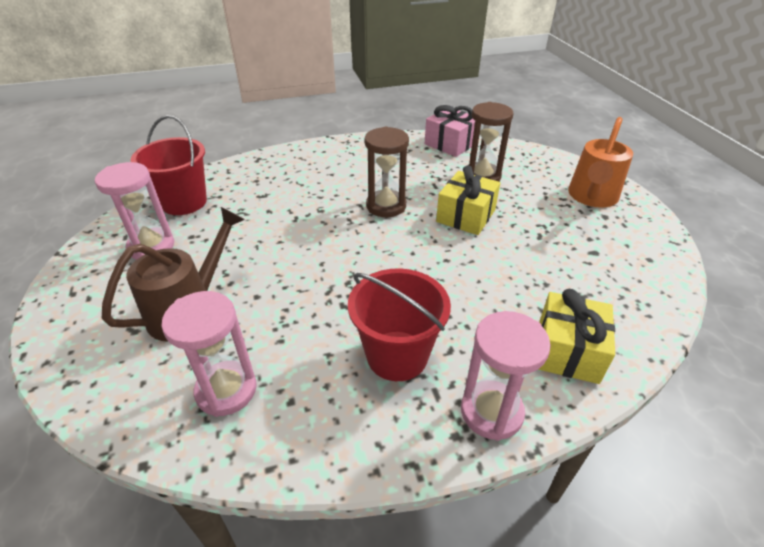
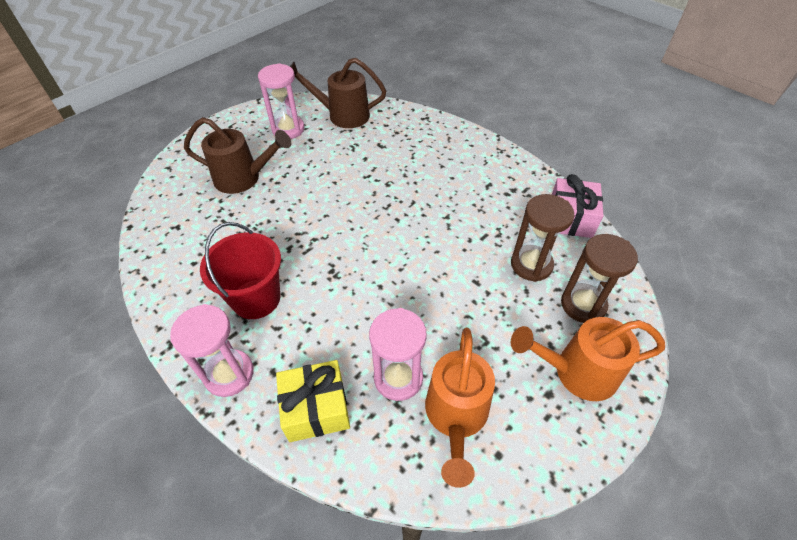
camera: 60 degrees right, 10 degrees up
(184, 202) = (342, 115): red bucket -> brown watering can
(226, 390) = (189, 230): pink hourglass -> pink hourglass (398, 378)
(386, 206) = (424, 218): brown hourglass -> brown hourglass (583, 305)
(466, 216) = (453, 276): yellow gift -> none
(608, 267) = (456, 417): none -> orange watering can

